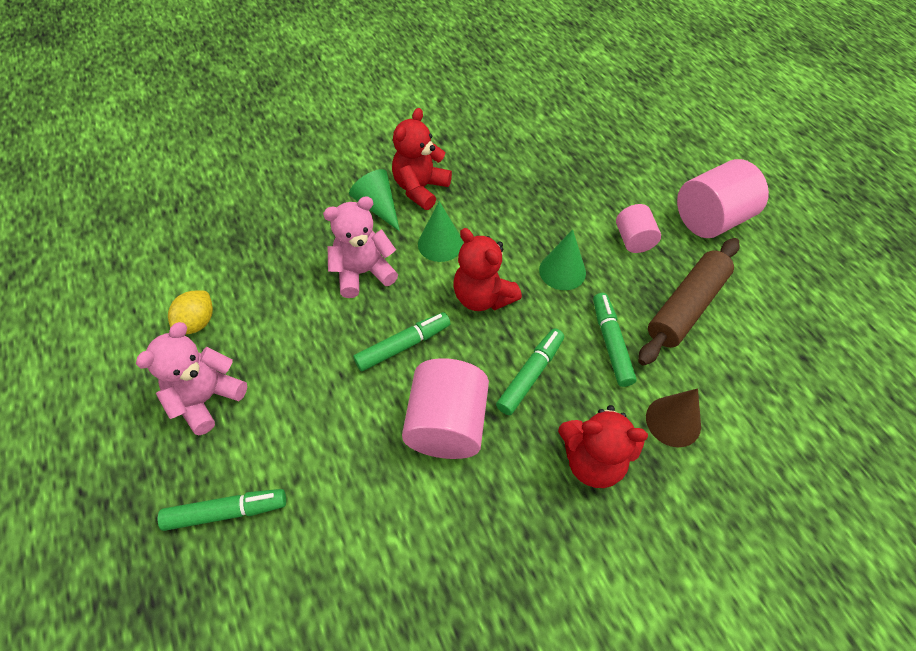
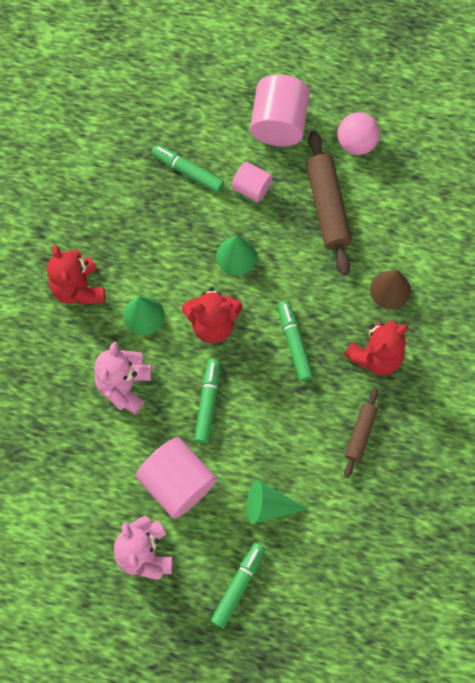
camera: 50 degrees left, 15 degrees up
(197, 323) = (73, 525): yellow lemon -> none
(378, 207) = (70, 331): green cone -> green cone (268, 506)
(446, 425) = (286, 419): pink cylinder -> pink cylinder (177, 483)
(495, 511) = (360, 434): none -> brown rolling pin
(611, 343) = (313, 276): green marker -> green marker (187, 171)
(769, 286) = (356, 143): none -> pink ball

